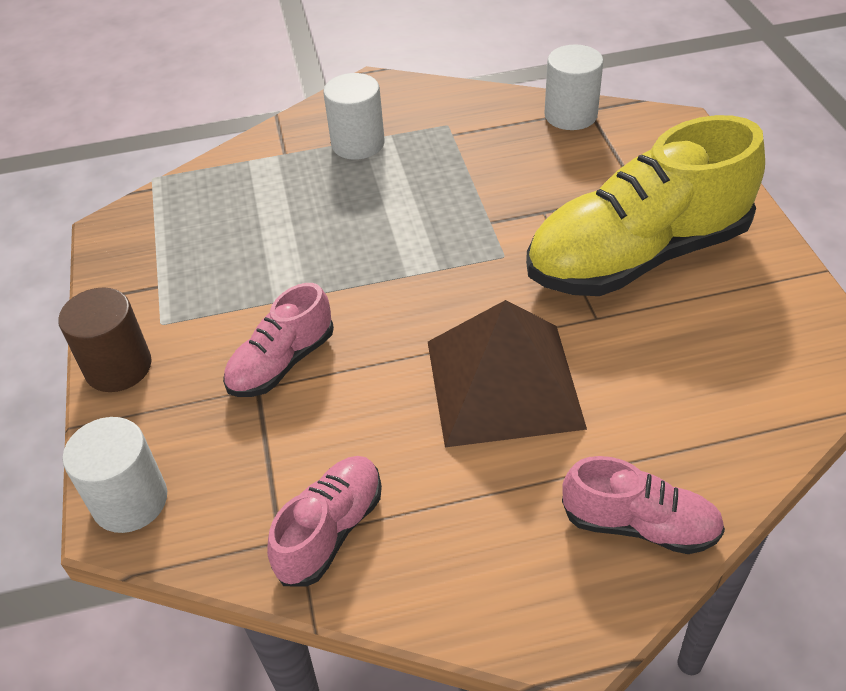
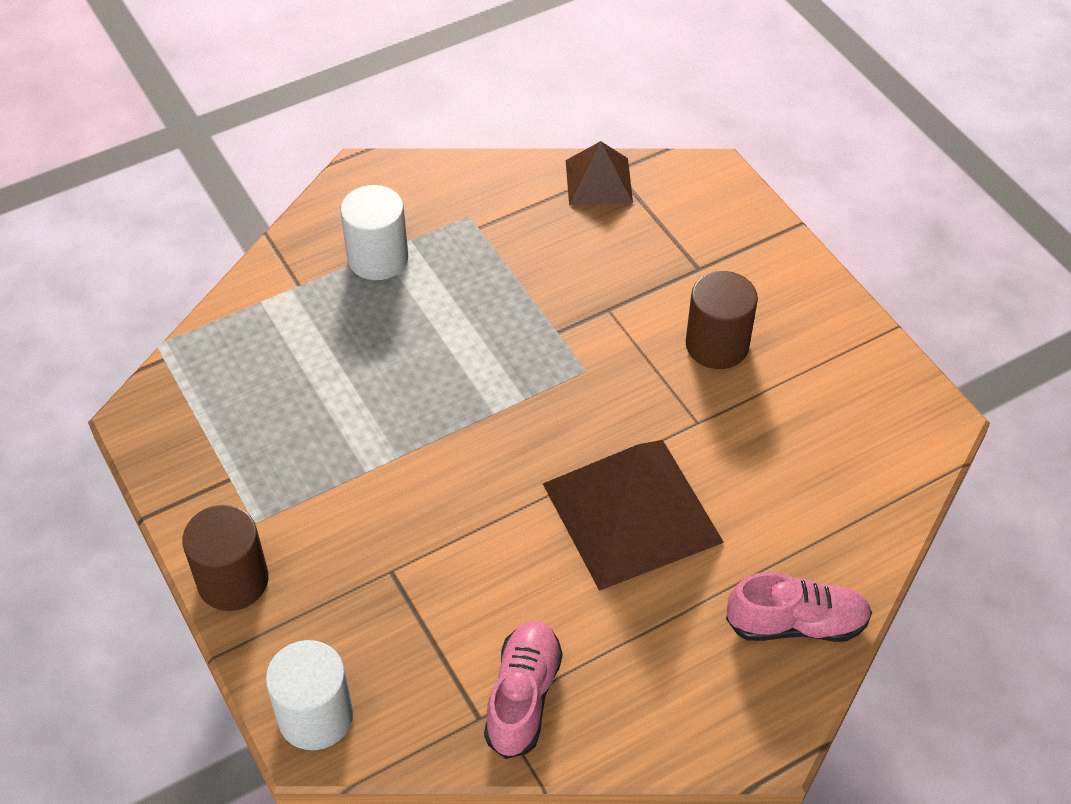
camera: 20 degrees left, 5 degrees up
(281, 363) = (404, 538): pink shoe -> none
(570, 115) = (599, 181): white cylinder -> brown pyramid
(637, 256) = (717, 345): yellow shoe -> brown cylinder

